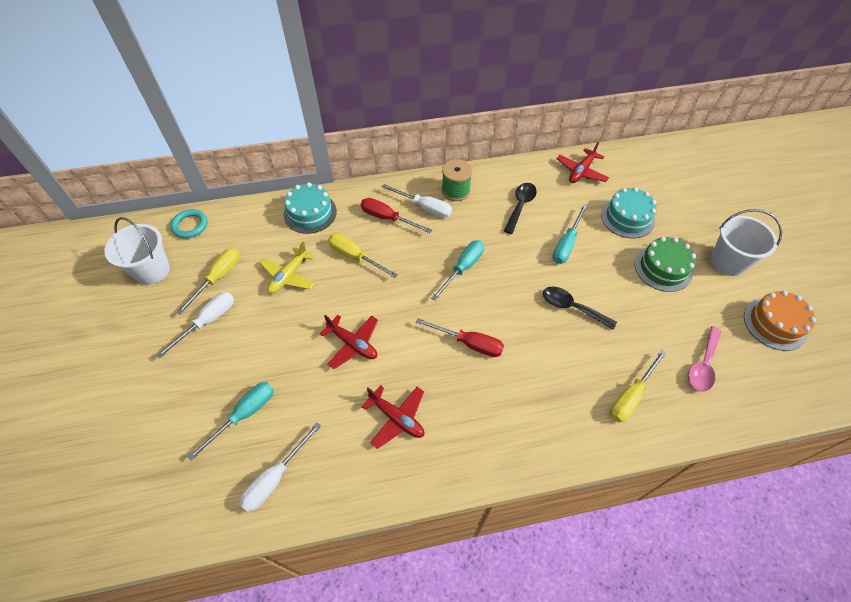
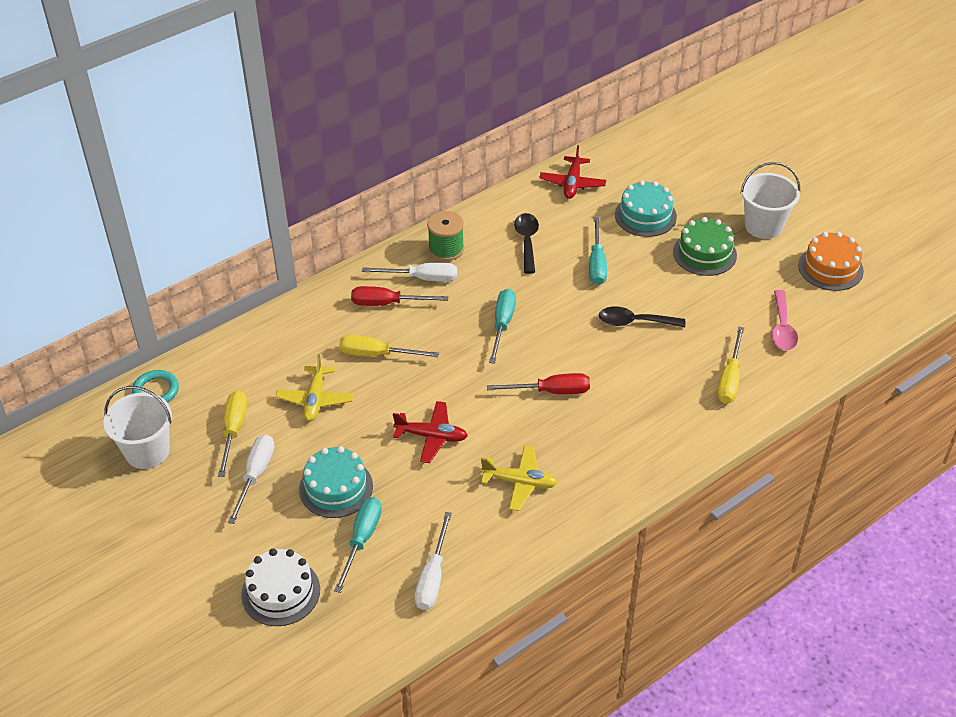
camera: 25 degrees left, 10 degrees down
(157, 434) = (281, 592): none -> white cake
(310, 213) = (293, 328): turquoise cake -> turquoise cake (336, 487)
(396, 418) = (519, 482): red plane -> yellow plane

